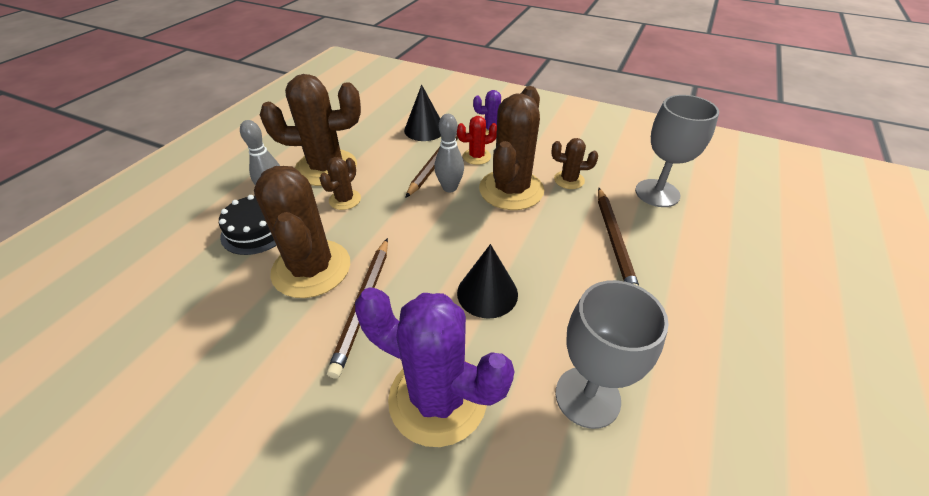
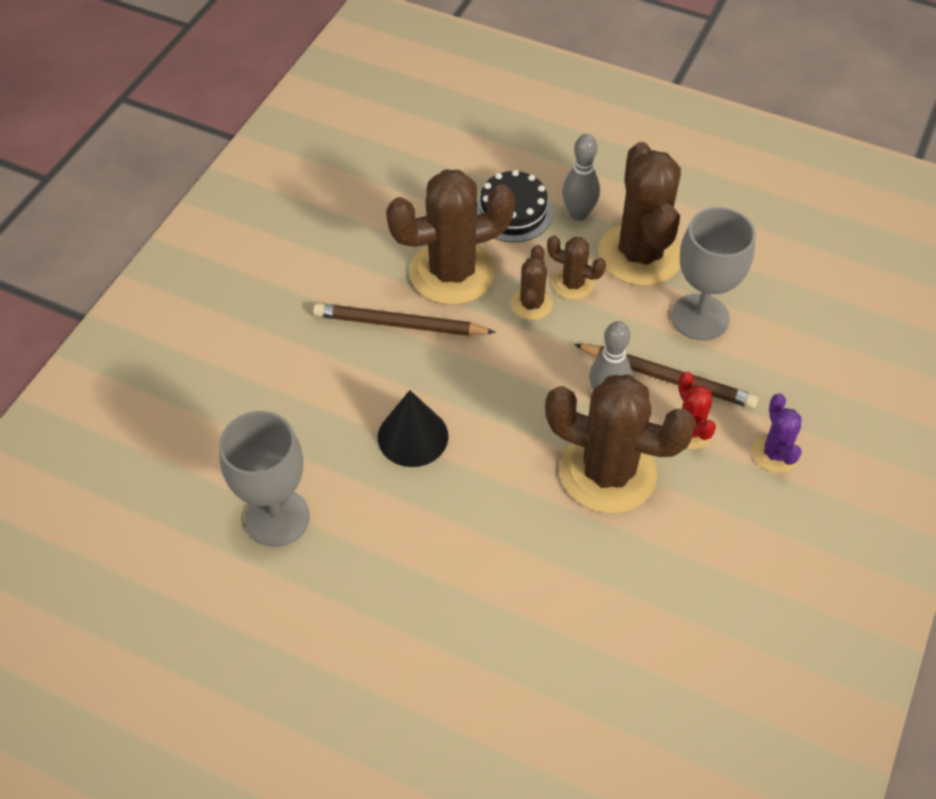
camera: 90 degrees right, 10 degrees up
(424, 129) = (758, 359): black cone -> none
(438, 398) = (288, 393): purple cactus -> none
(569, 180) = (639, 553): brown cactus -> brown cactus (531, 304)
(614, 241) = (501, 590): brown pencil -> none
(657, 193) = (615, 678): grey goblet -> grey goblet (700, 317)

